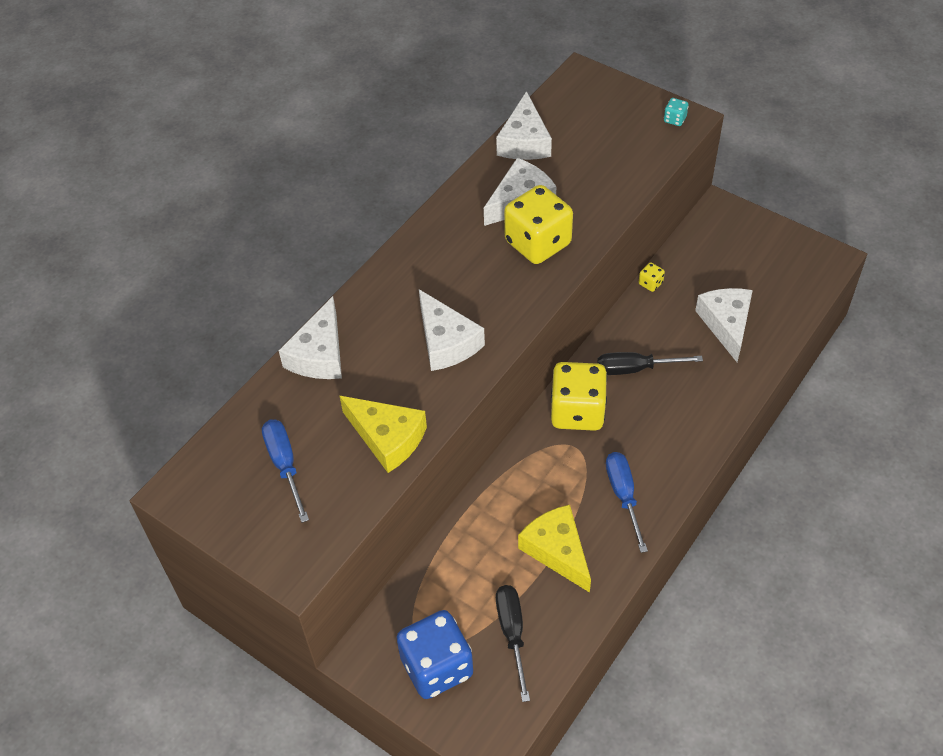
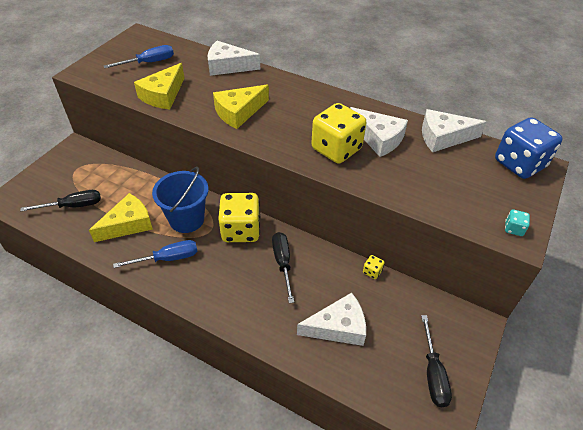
camera: 80 degrees right, 5 degrees down
(437, 667) = (60, 175): blue dice -> blue dice (519, 164)
(446, 342) = (239, 112): white cheese -> yellow cheese
(553, 476) = (187, 219): none -> blue bucket
(778, 255) = (433, 373): none -> black screwdriver

